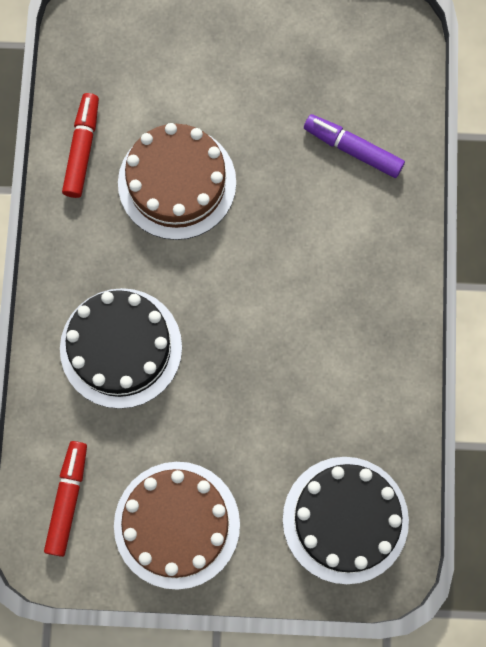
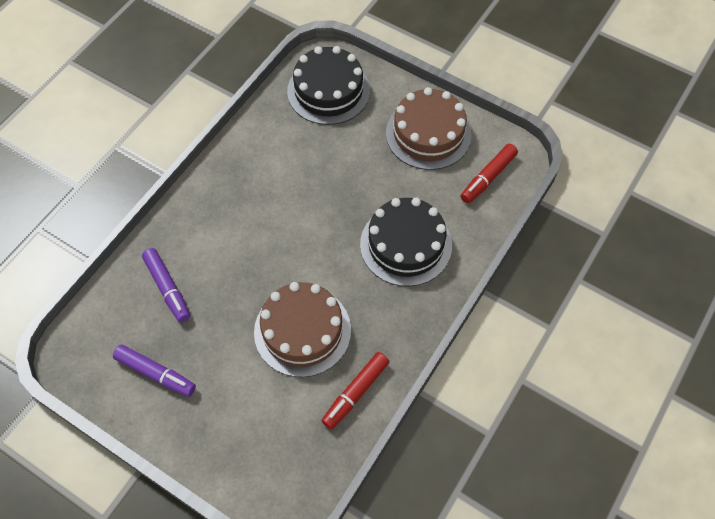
camera: 150 degrees left, 15 degrees down
(298, 58) = (156, 373): none -> purple marker

